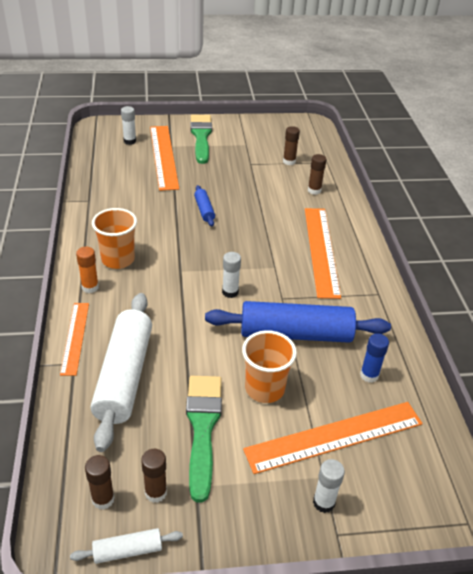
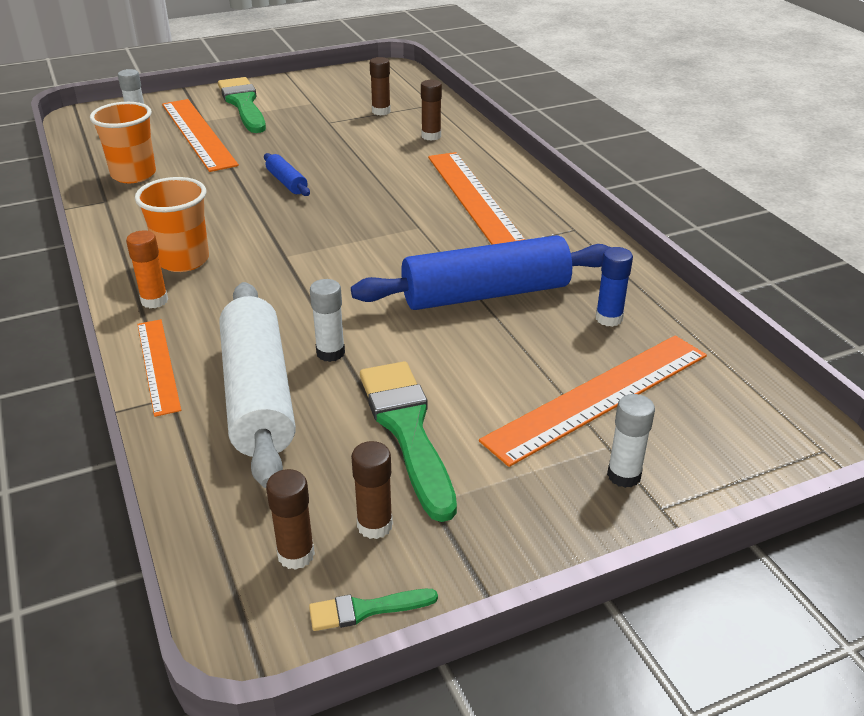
camera: 15 degrees left, 5 degrees down
(128, 550) = (366, 609): white rolling pin -> green brush
(230, 292) = (369, 266): white glue stick -> white glue stick (330, 353)
(264, 389) = (474, 364): orange cup -> orange cup (133, 175)

